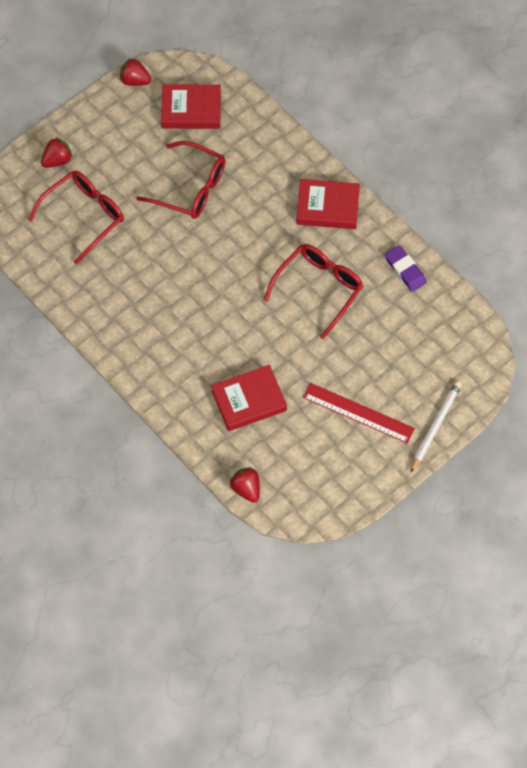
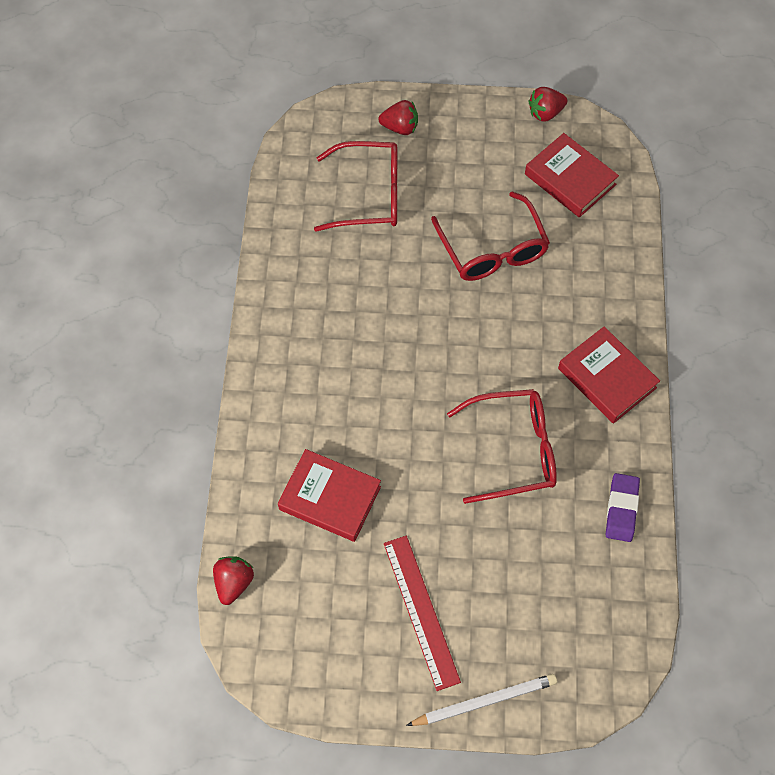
camera: 45 degrees right, 0 degrees up
(135, 80) = (545, 113): red strawberry -> red strawberry turned 90 degrees counterclockwise

